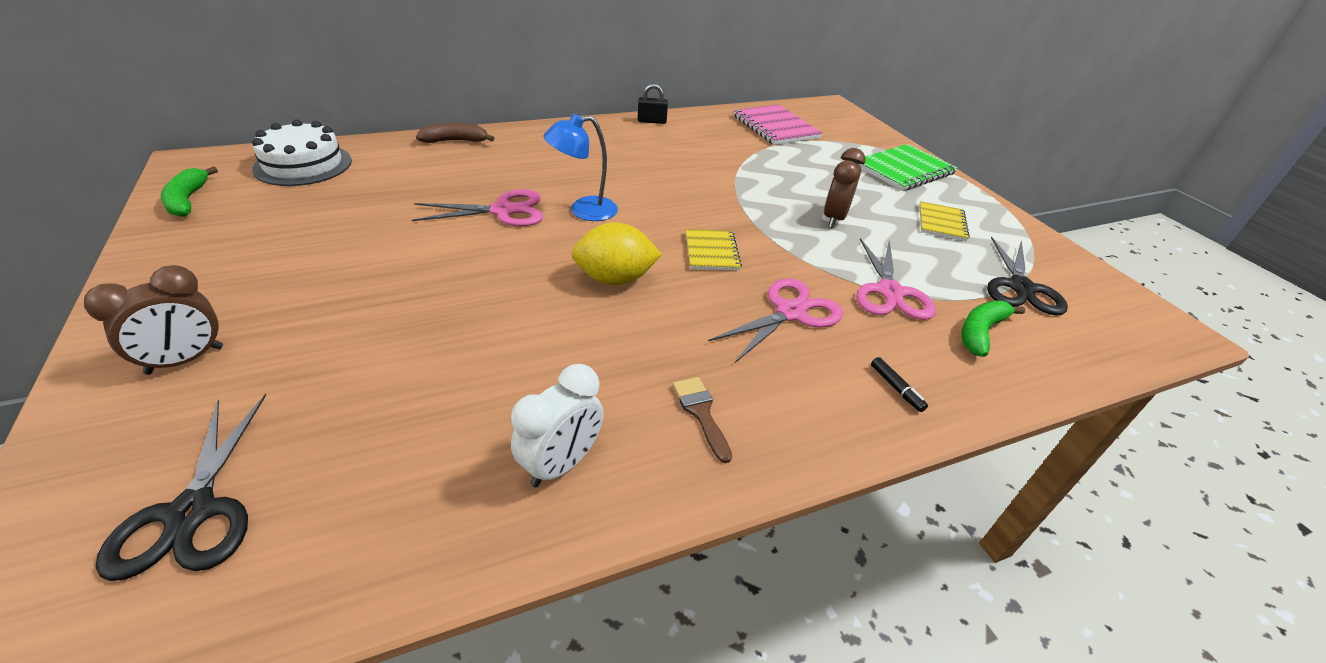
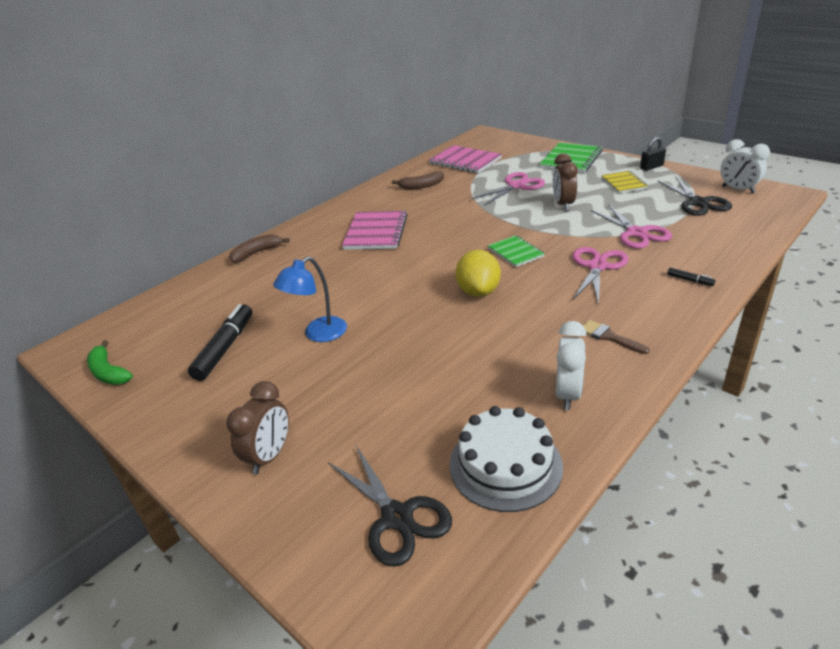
camera: 20 degrees left, 5 degrees down
(303, 165) = (163, 313): white cake -> white cake (505, 465)
(304, 223) = (225, 348): none -> black marker
(503, 211) = (354, 283): pink scissors -> pink scissors (516, 186)
(583, 210) = (407, 261): blue lamp -> blue lamp (318, 334)
(591, 166) = (376, 232): none -> pink notebook
(615, 279) = (478, 292): yellow lemon -> yellow lemon turned 60 degrees counterclockwise
(652, 121) = (379, 187): black padlock -> black padlock (651, 167)
(696, 136) = (421, 186): none -> brown banana
(711, 251) = (515, 252): yellow notebook -> green notebook
(980, 332) = (701, 234): green banana -> none
(1100, 293) = (738, 190): none -> white clock

